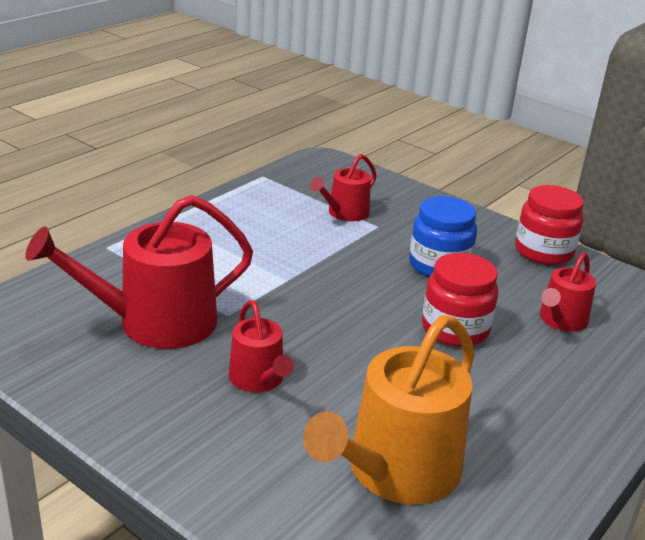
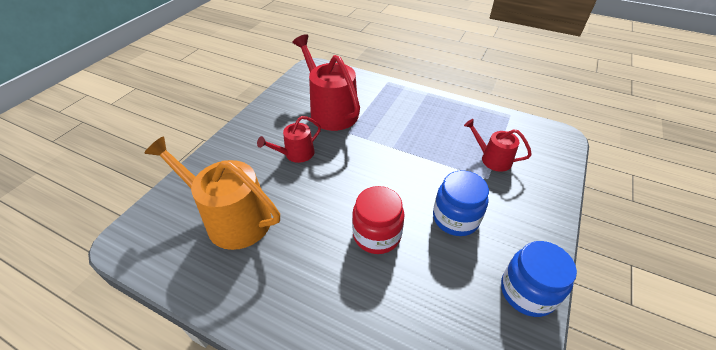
camera: 80 degrees right, 15 degrees up
(543, 251) = (527, 292): red jar -> blue jar
(561, 320) = (419, 306): red watering can -> none

